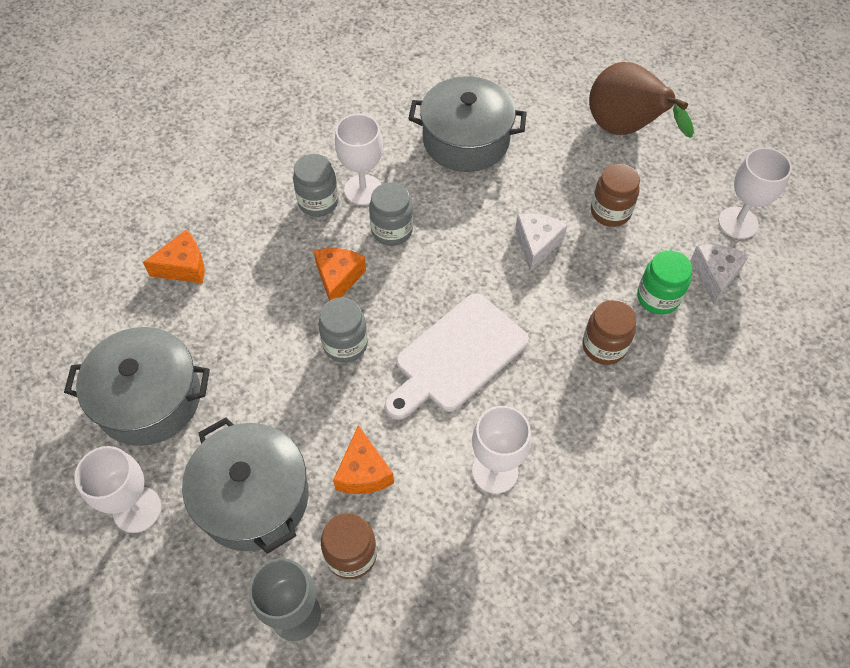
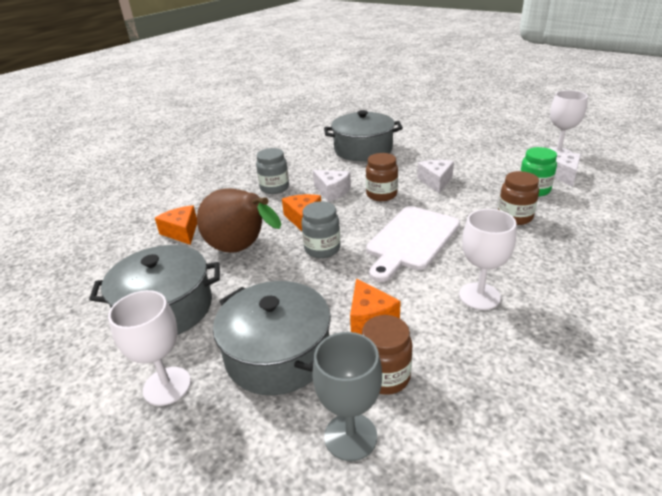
camera: 10 degrees left, 25 degrees down
(184, 266) = (182, 232): orange cheese -> orange cheese turned 90 degrees counterclockwise
(363, 190) = (304, 178): white goblet -> none
(392, 230) = (332, 191): grey jar -> white cheese
(610, 212) = (474, 162): brown jar -> brown jar (381, 195)
(624, 130) = (460, 132): brown pear -> brown pear (241, 249)

